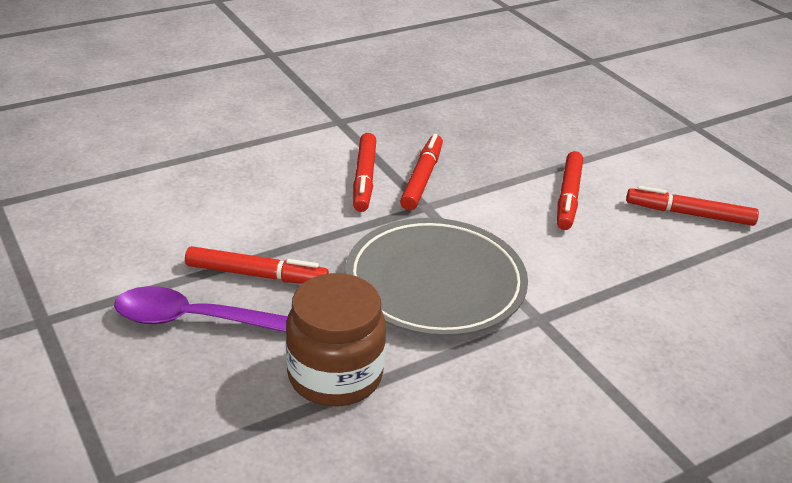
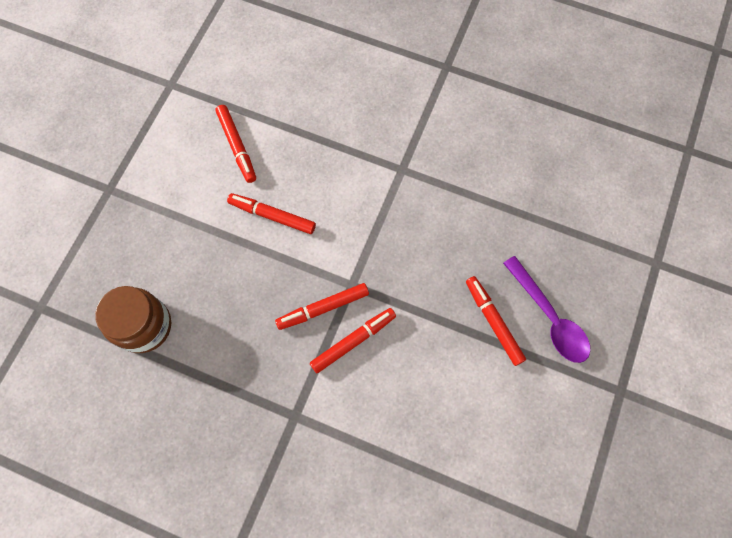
camera: 125 degrees left, 35 degrees up
(335, 375) = (522, 228): brown jar -> brown jar (144, 326)
(435, 283) = (418, 232): grey plate -> none
(568, 197) = (272, 216): red marker -> red marker turned 135 degrees counterclockwise

